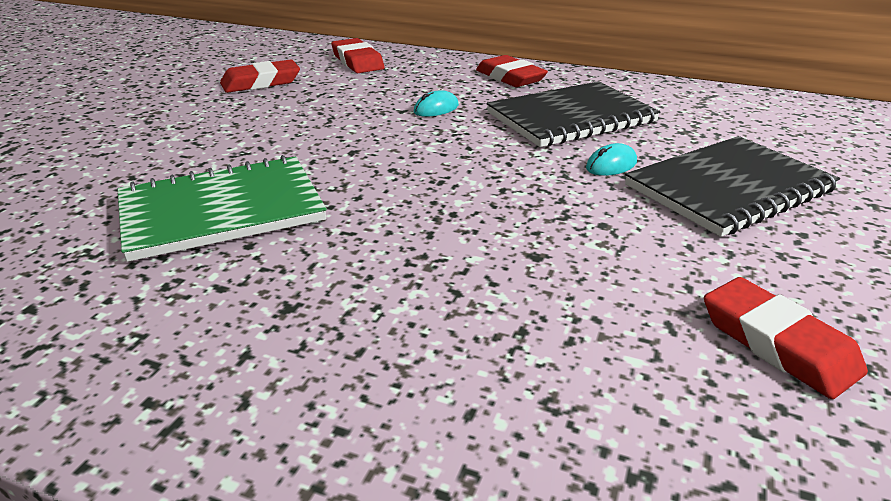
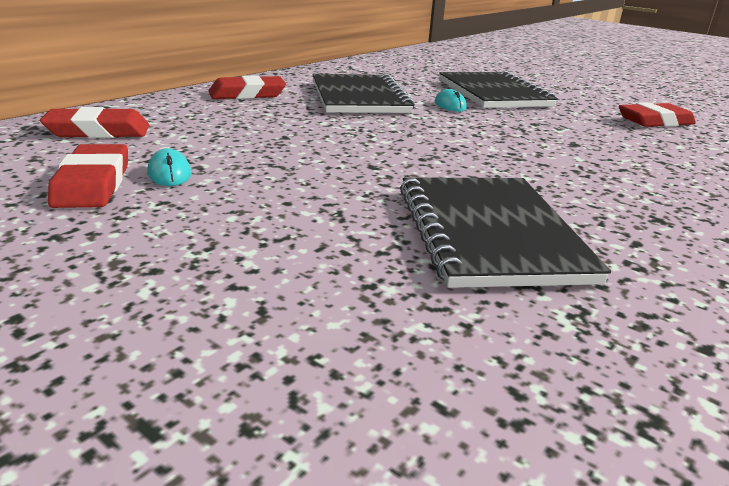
camera: 75 degrees left, 5 degrees down
(221, 210) = (489, 233): green notebook -> black notebook
(436, 109) = (296, 125): turquoise mouse -> turquoise mouse (169, 173)

